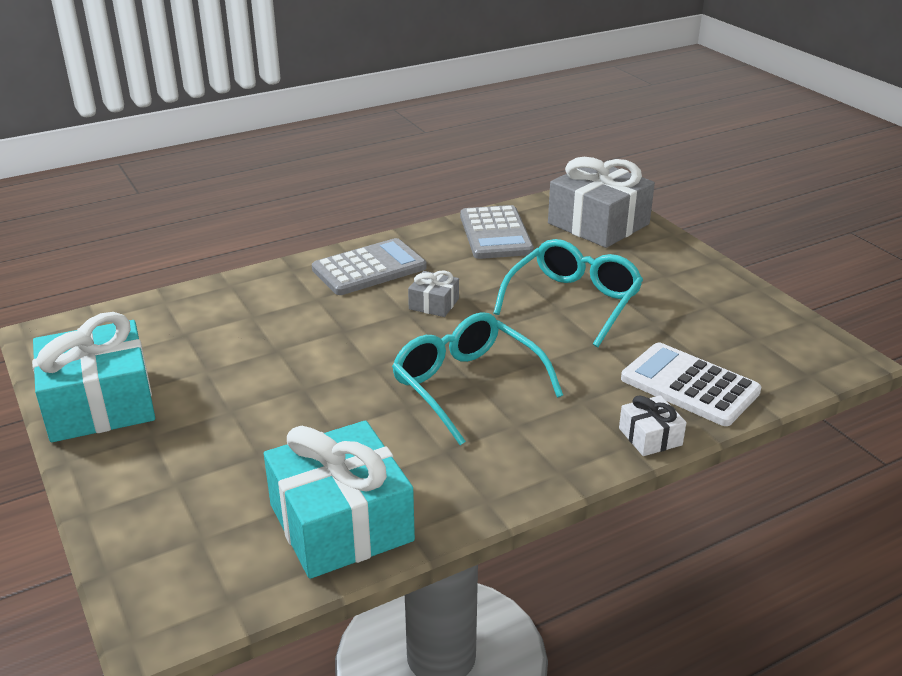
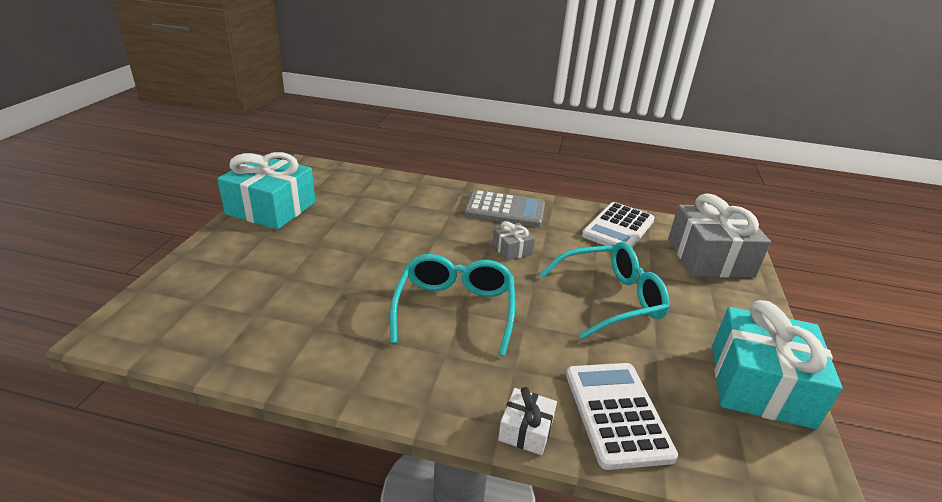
camera: 40 degrees right, 0 degrees up
(341, 522) = (262, 342): turquoise gift -> turquoise gift (760, 384)
(495, 234) = (618, 228): grey calculator -> white calculator

